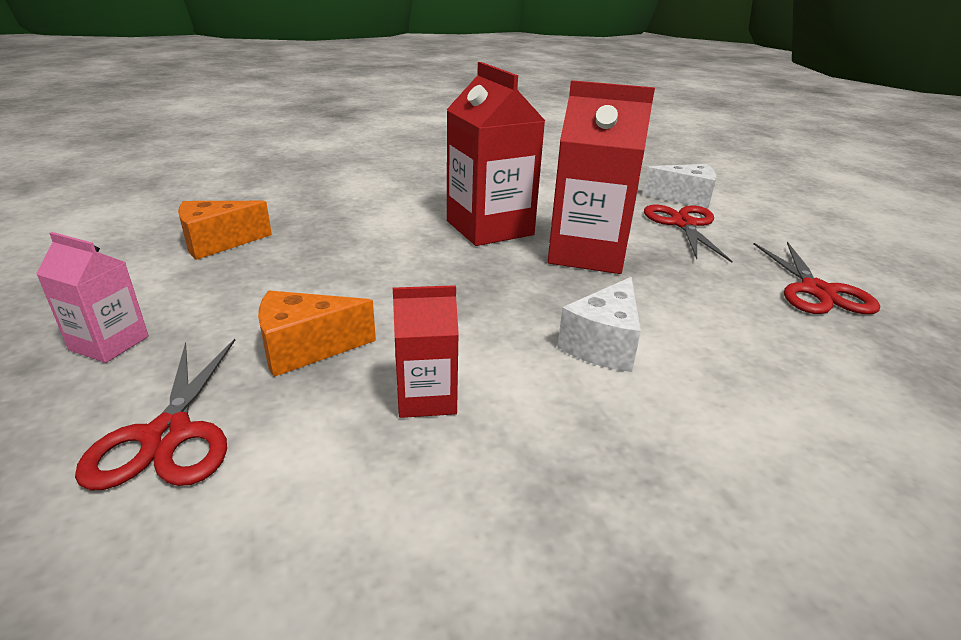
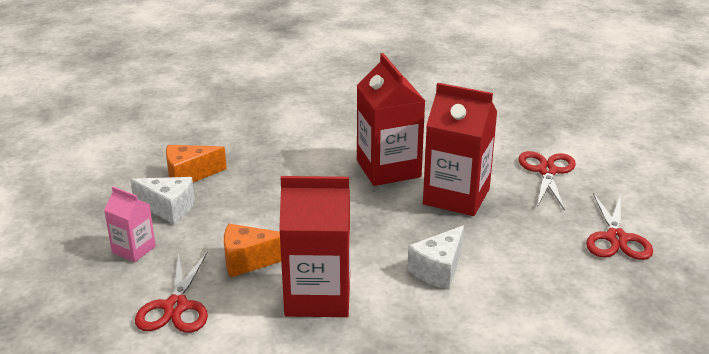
camera: 10 degrees right, 0 degrees up
(426, 397) = (318, 296): red carton -> red carton, size x1.89
(685, 198) = (563, 143): white cheese -> white cheese (169, 209)

